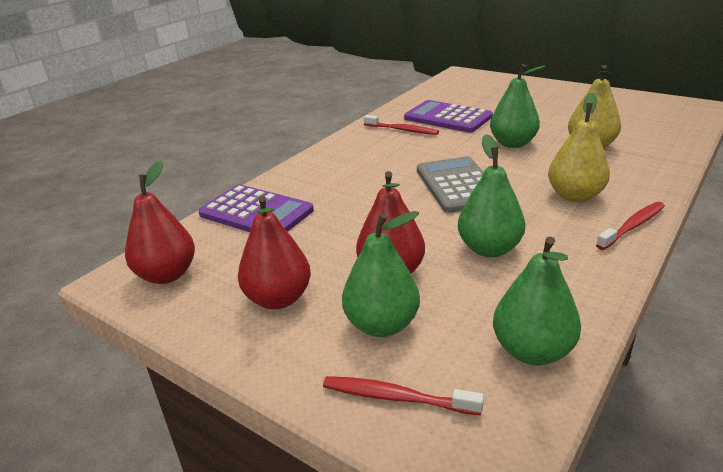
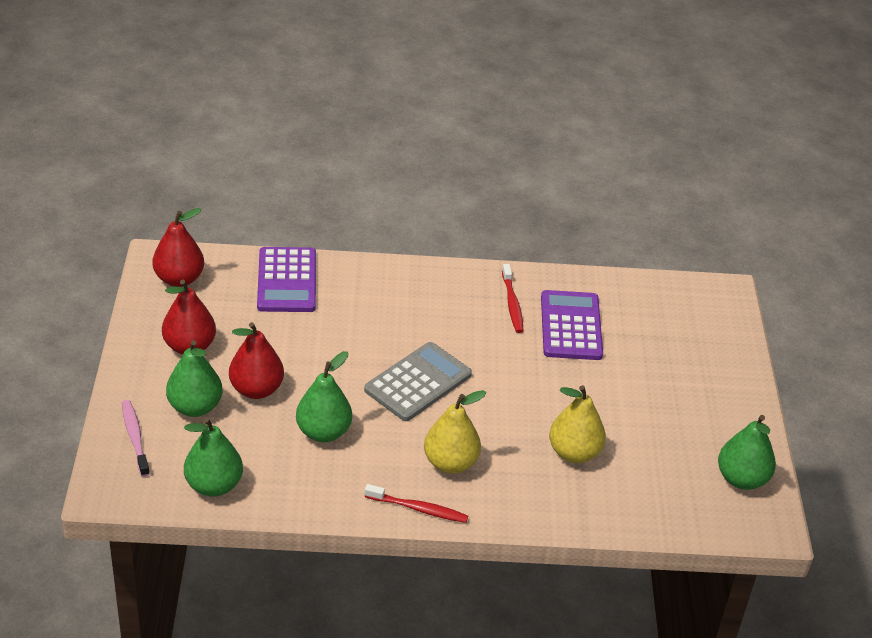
camera: 50 degrees right, 10 degrees up
(396, 397) = (135, 437): red toothbrush -> pink toothbrush
(512, 143) = (538, 394): green pear -> green pear (741, 479)

